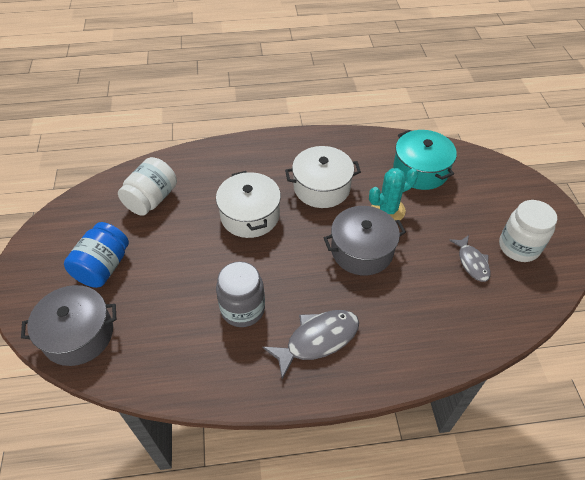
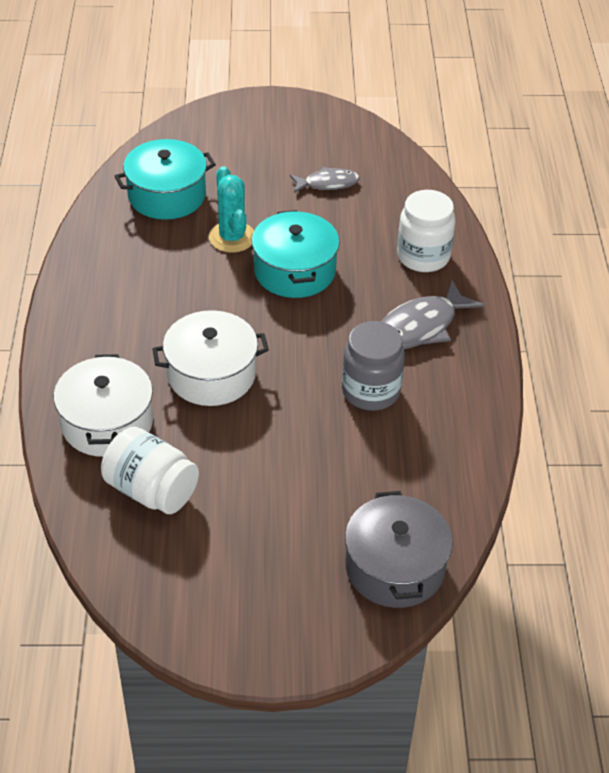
camera: 85 degrees left, 5 degrees down
(103, 267) = (280, 546): blue jar -> none
(317, 340) = (421, 326): grey fish -> grey fish turned 105 degrees counterclockwise
(321, 187) = (174, 294): white pot -> white pot (107, 423)
(362, 250) = (294, 271): grey pot -> turquoise pot
(518, 247) = (311, 143): white jar -> white jar (423, 256)

